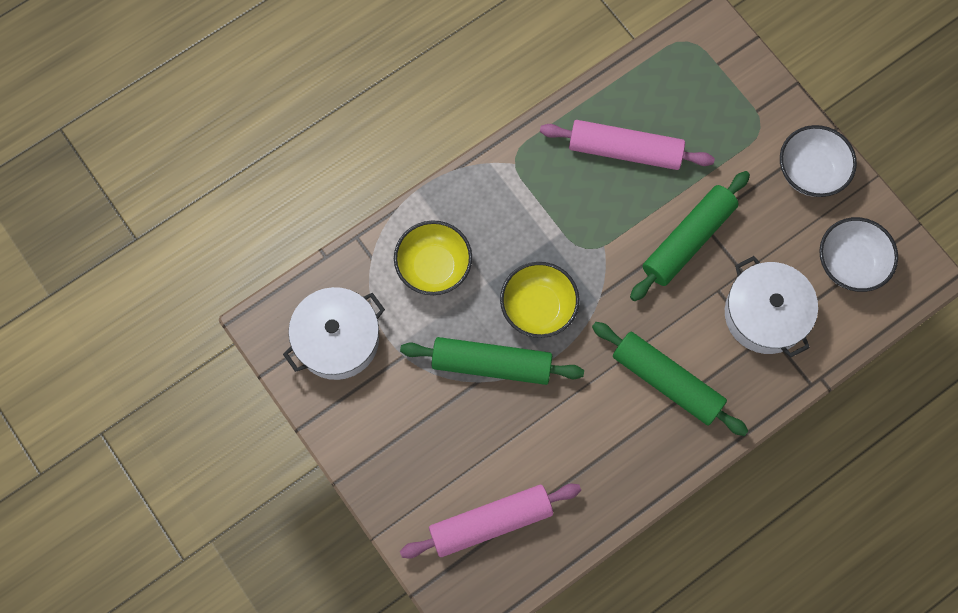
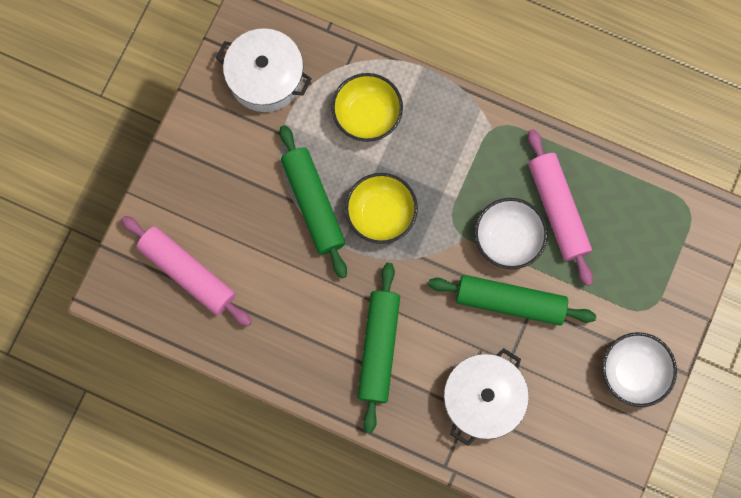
camera: 60 degrees right, 5 degrees up
(850, 263) = (570, 446): white bowl -> white bowl (507, 239)

